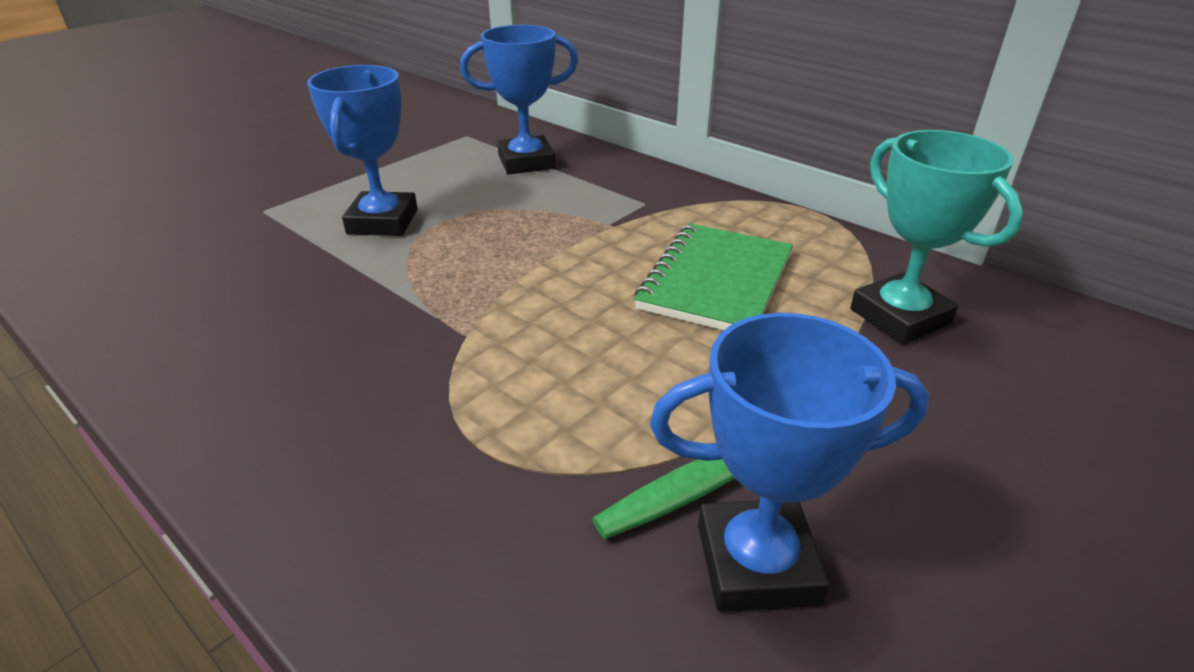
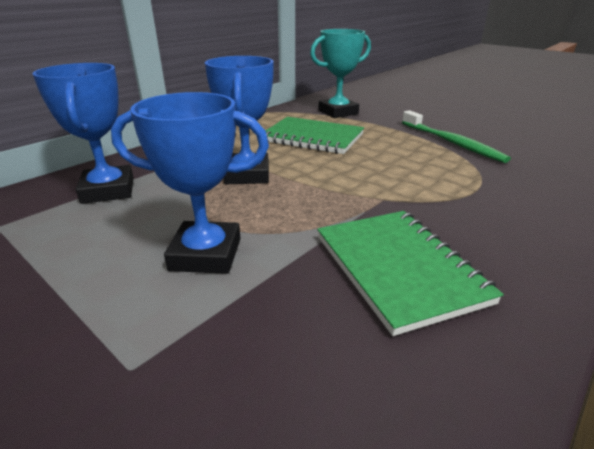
camera: 90 degrees left, 5 degrees down
(302, 327) = (398, 268): none -> green notebook
(757, 563) = (493, 141): blue trophy -> blue trophy (247, 174)

